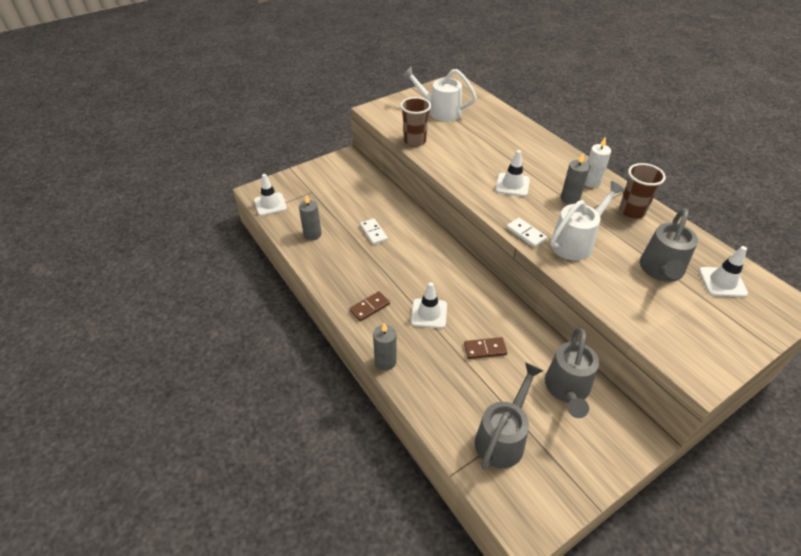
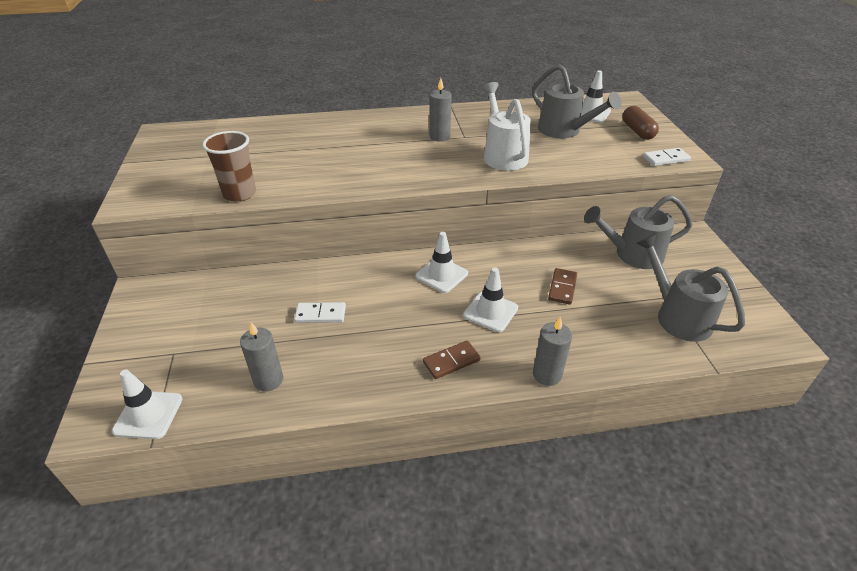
camera: 65 degrees left, 5 degrees down
(369, 307) = (451, 361): brown domino -> brown domino turned 75 degrees clockwise
(439, 111) = (204, 159): white watering can -> none
(512, 185) = (390, 158): white traffic cone -> white traffic cone (441, 275)
(526, 234) = (471, 176): white domino -> white domino (666, 159)
(567, 390) = (632, 255): grey watering can -> grey watering can turned 135 degrees clockwise
(591, 182) = (425, 119): white candle -> none
(632, 211) = (482, 116): brown cup -> none
(721, 326) = (637, 131): none -> brown capsule

